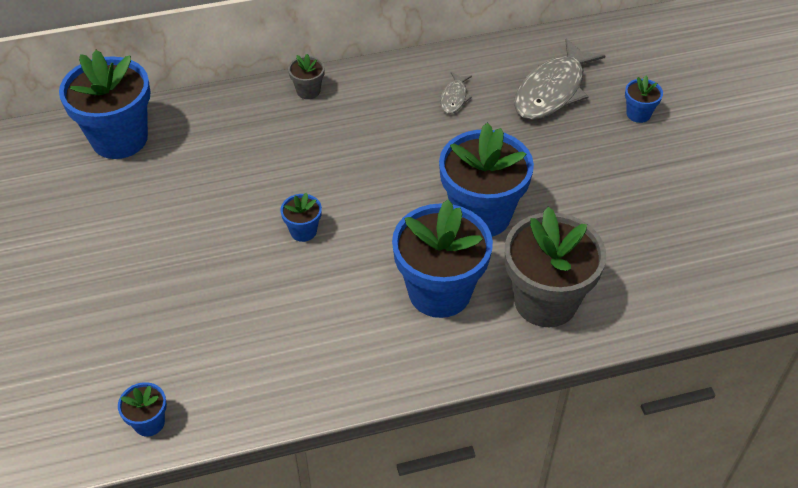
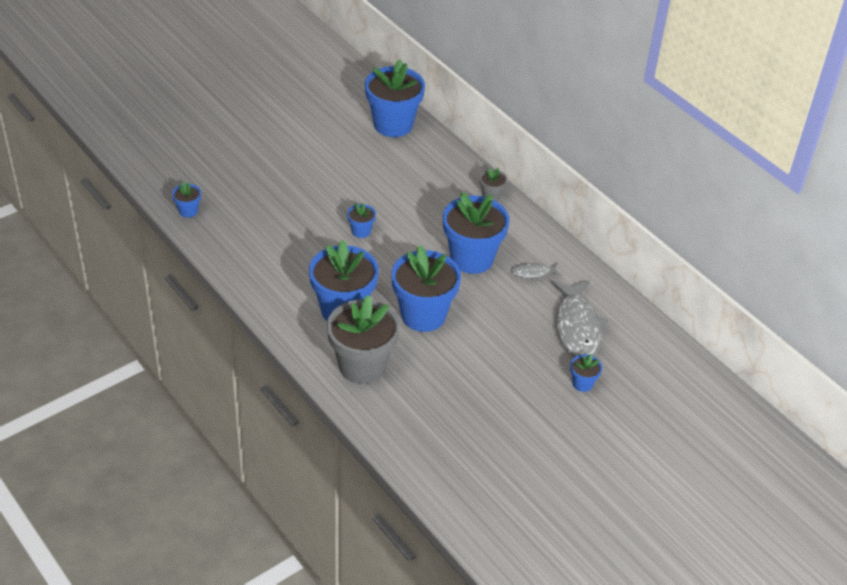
camera: 65 degrees right, 5 degrees down
(405, 141) = (472, 258): none -> blue flower pot
(552, 90) = (577, 327): grey fish -> grey fish turned 105 degrees counterclockwise

